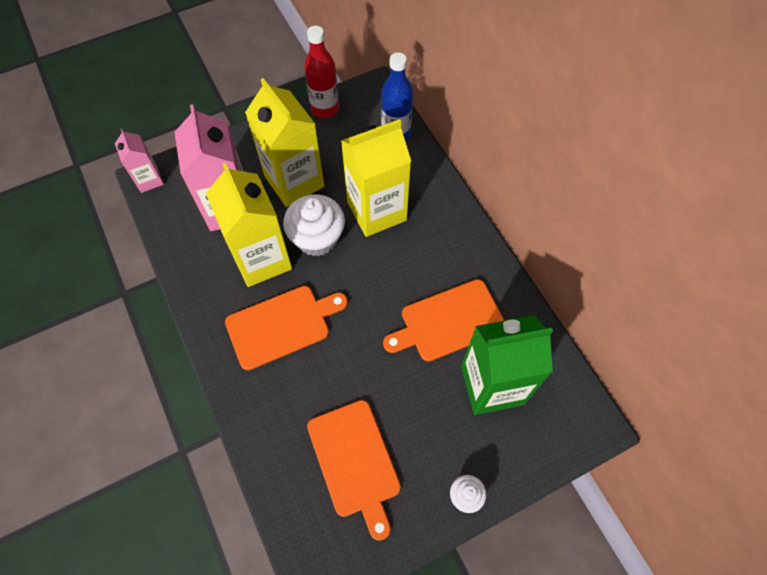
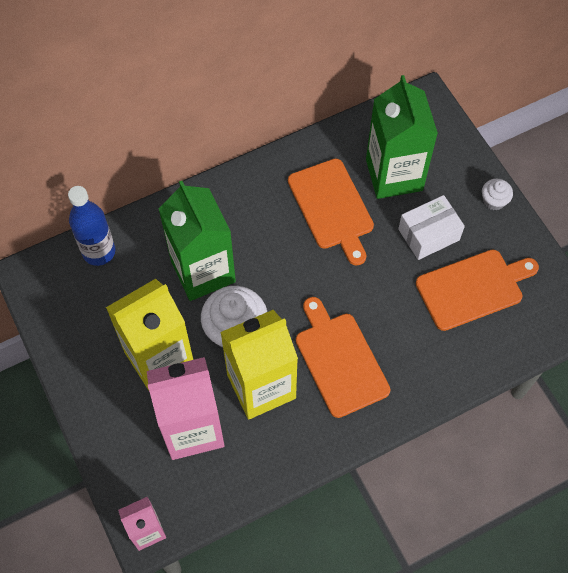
camera: 90 degrees left, 0 degrees up
(325, 109) = (54, 329): red bottle -> none
(376, 211) = (203, 271): yellow carton -> green carton
(419, 418) = (428, 234): none -> white box

